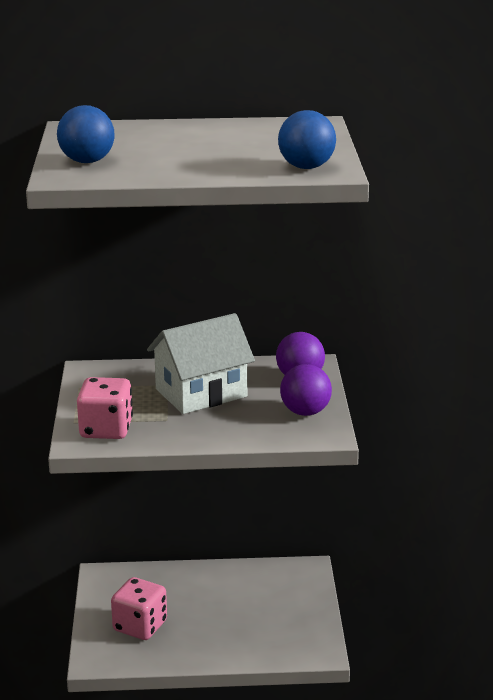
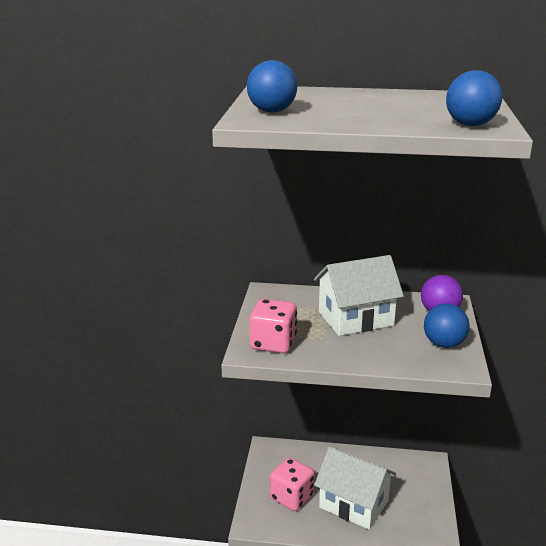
camera: 10 degrees right, 0 degrees up
(218, 624) = (354, 504): none -> white house
(305, 412) = (444, 344): purple ball -> blue ball

